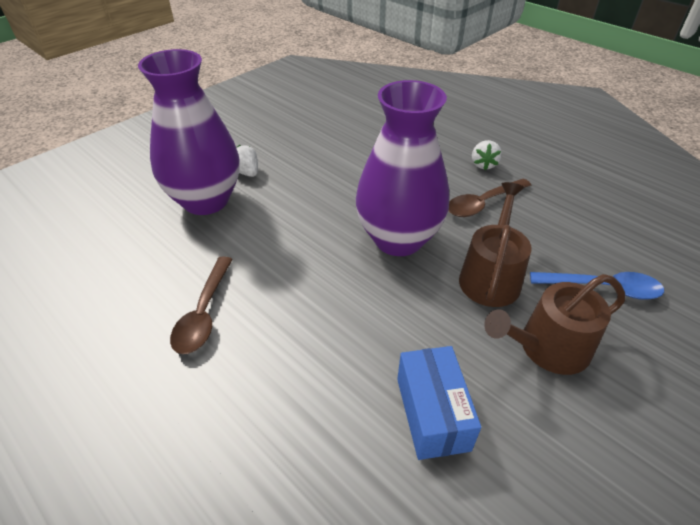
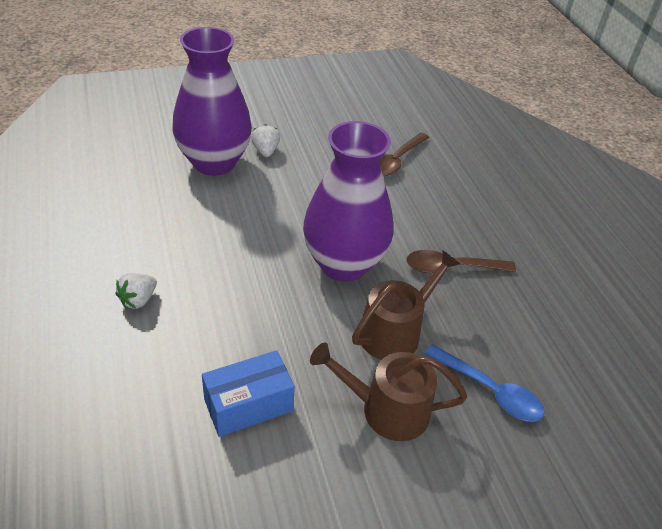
camera: 25 degrees right, 0 degrees up
(204, 313) = (145, 251): brown spoon -> brown spoon (396, 160)
(432, 413) = (248, 405): blue box -> blue box turned 45 degrees clockwise
(483, 164) = (489, 232): white strawberry -> white strawberry (138, 300)

